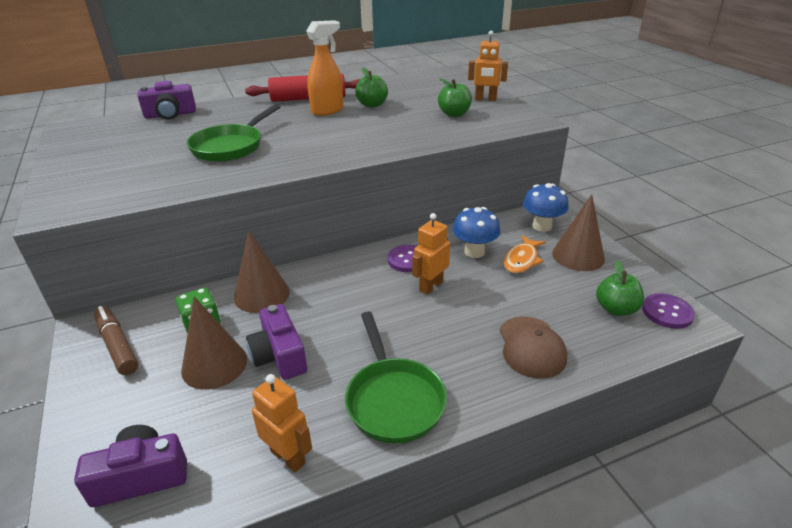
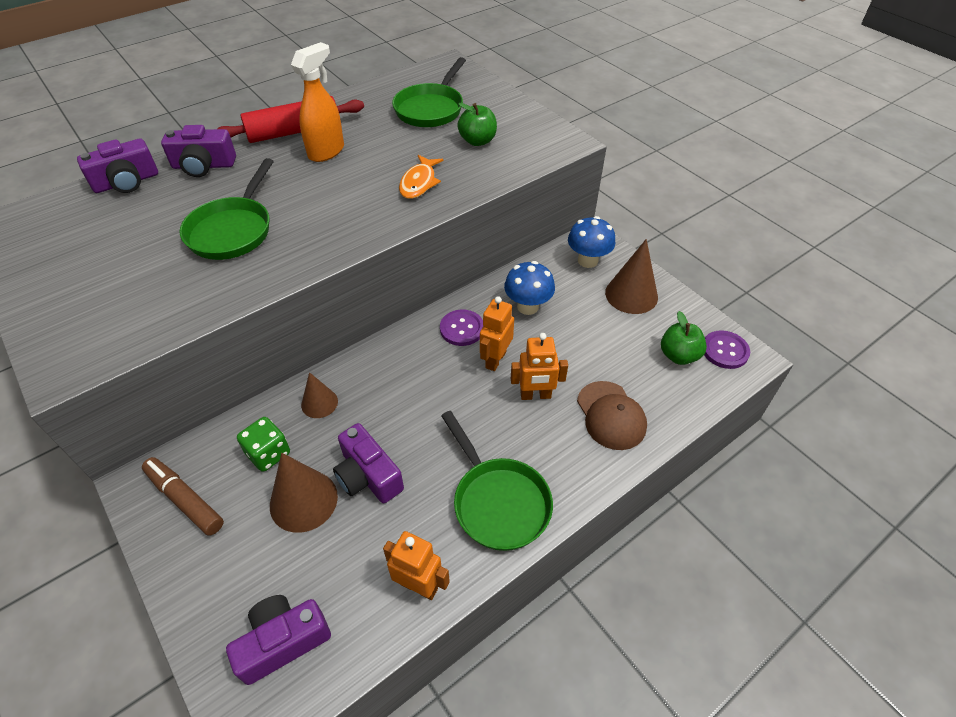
camera: 15 degrees left, 15 degrees up
(230, 111) = (203, 166): none -> purple camera
(261, 294) = (319, 403): brown cone -> brown cone, size x0.60
(372, 105) = (376, 135): green apple -> none
(423, 94) = (431, 109): none -> green pan
(485, 99) = (505, 111): orange robot -> orange robot (535, 395)
(522, 260) = (578, 309): orange fish -> orange fish (419, 183)

